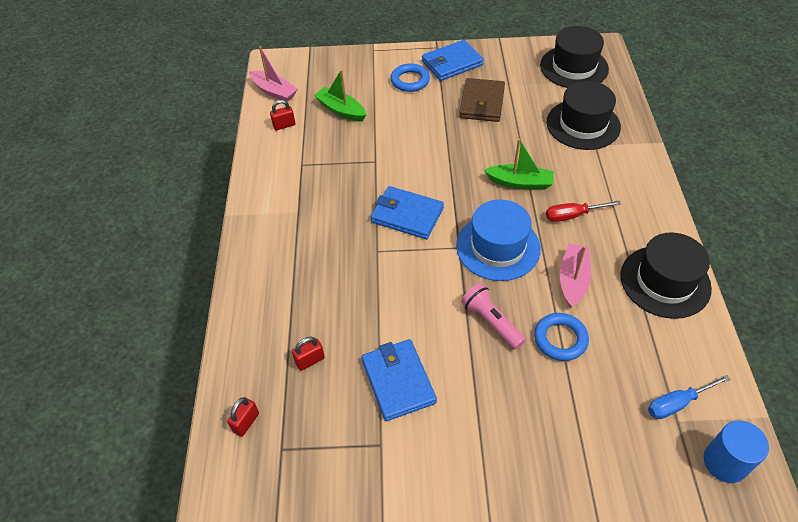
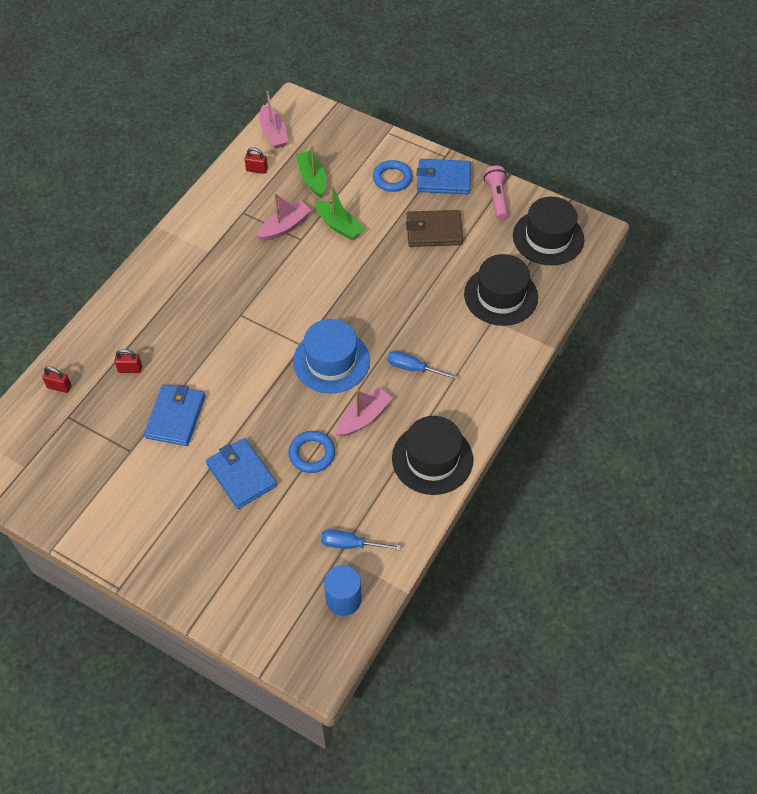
camera: 30 degrees right, 5 degrees up
(246, 422) = (59, 387): red padlock -> red padlock turned 45 degrees clockwise
(351, 158) = (285, 226): none -> pink boat
(407, 215) = (286, 298): blue wallet -> blue wallet (241, 475)
(482, 103) = (434, 231): brown wallet -> brown wallet turned 45 degrees clockwise
(491, 322) = (275, 413): pink flashlight -> pink flashlight (496, 198)
(520, 183) = (398, 318): green boat -> green boat (339, 225)
(573, 215) = (413, 368): red screwdriver -> blue screwdriver

